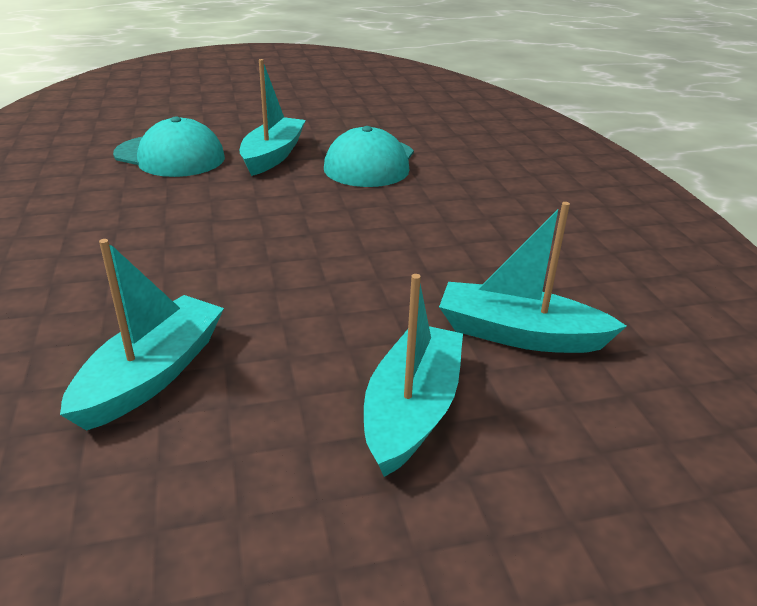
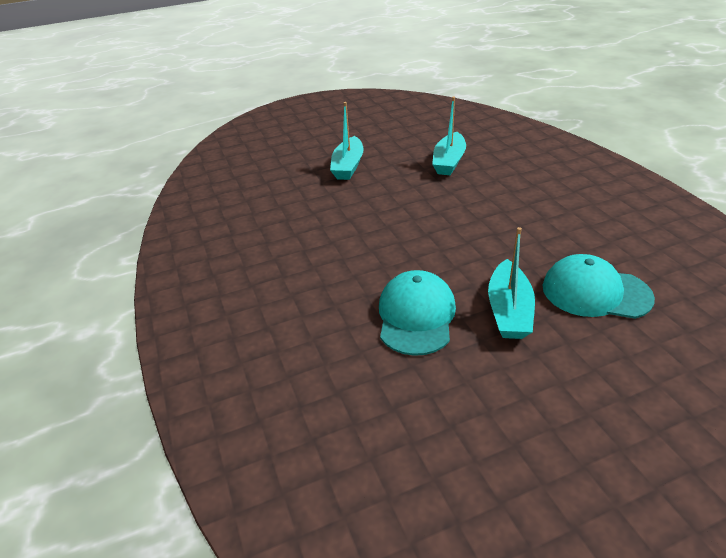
camera: 175 degrees right, 5 degrees up
(519, 334) = (304, 196): turquoise boat -> none

